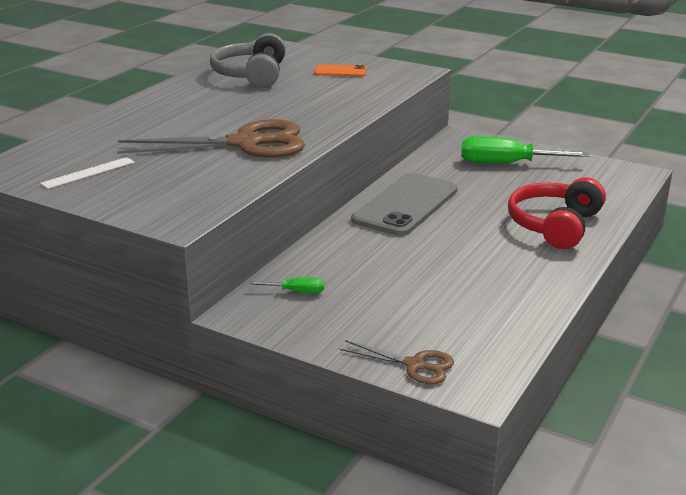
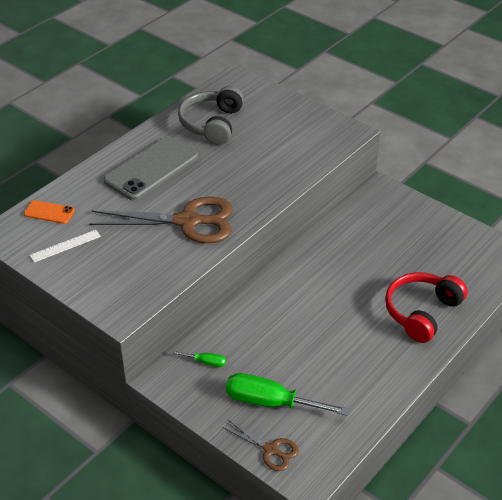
camera: 10 degrees right, 15 degrees up
(340, 71) = (286, 126): orange phone -> orange phone (49, 212)
(405, 205) = (311, 272): grey phone -> grey phone (151, 169)
(506, 164) = (408, 230): green screwdriver -> green screwdriver (270, 402)

